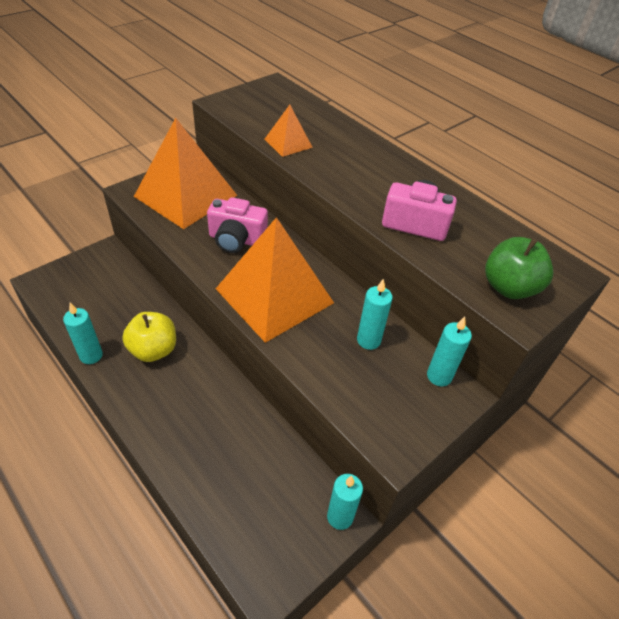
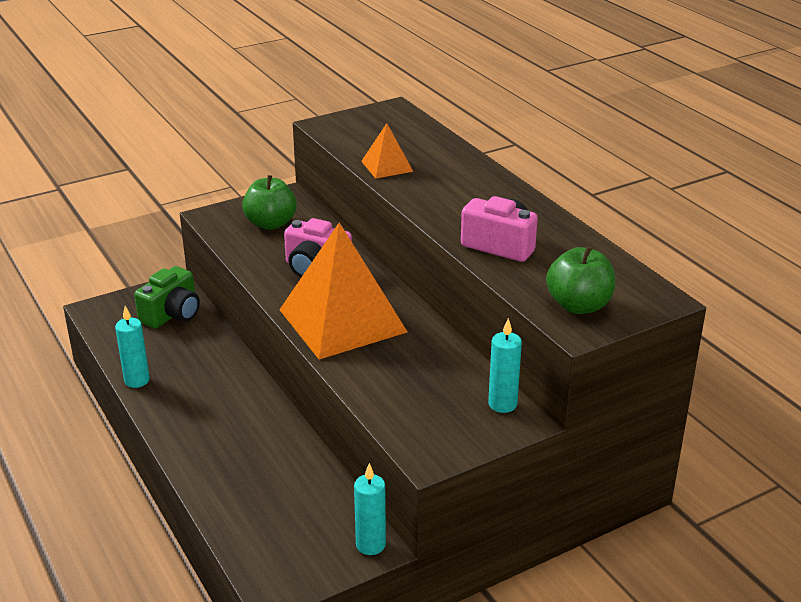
camera: 15 degrees right, 15 degrees down
(110, 281) = (172, 314): none -> green camera
(153, 350) = (205, 382): yellow apple -> none
(186, 195) = (270, 224): orange pyramid -> green apple
(368, 340) = (434, 367): turquoise candle -> none

